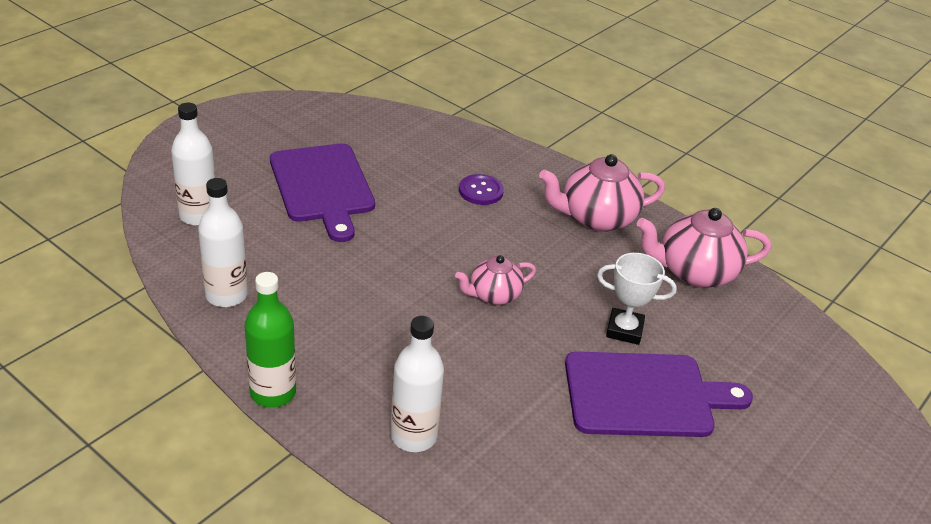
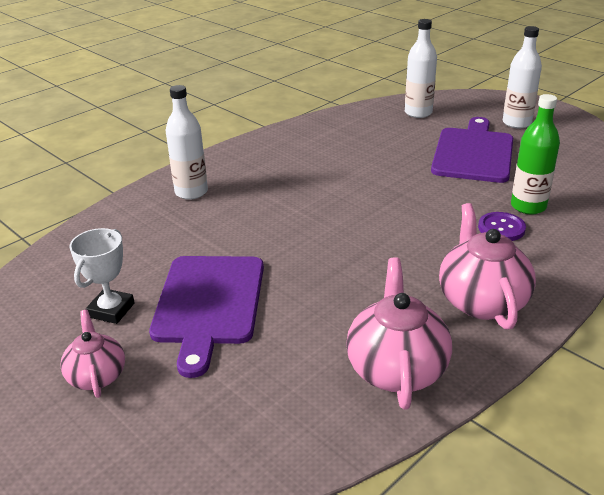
camera: 100 degrees right, 5 degrees down
(226, 295) = (333, 127): white bottle -> white bottle (516, 123)
(273, 393) = (240, 145): green bottle -> green bottle (528, 206)
(322, 186) = (473, 153): purple cutting board -> purple cutting board turned 120 degrees clockwise
(493, 295) = (342, 229): pink teapot -> pink teapot (97, 375)
(624, 330) = (296, 301): white trophy -> white trophy (111, 310)

